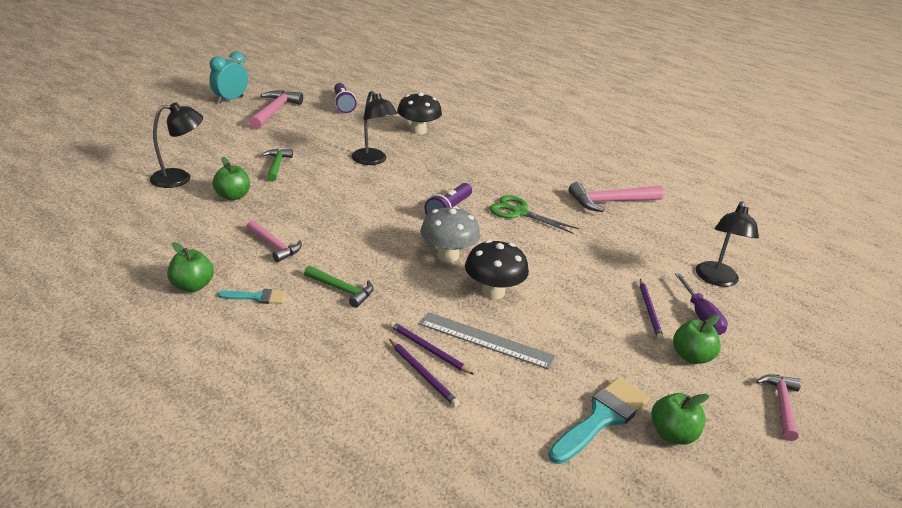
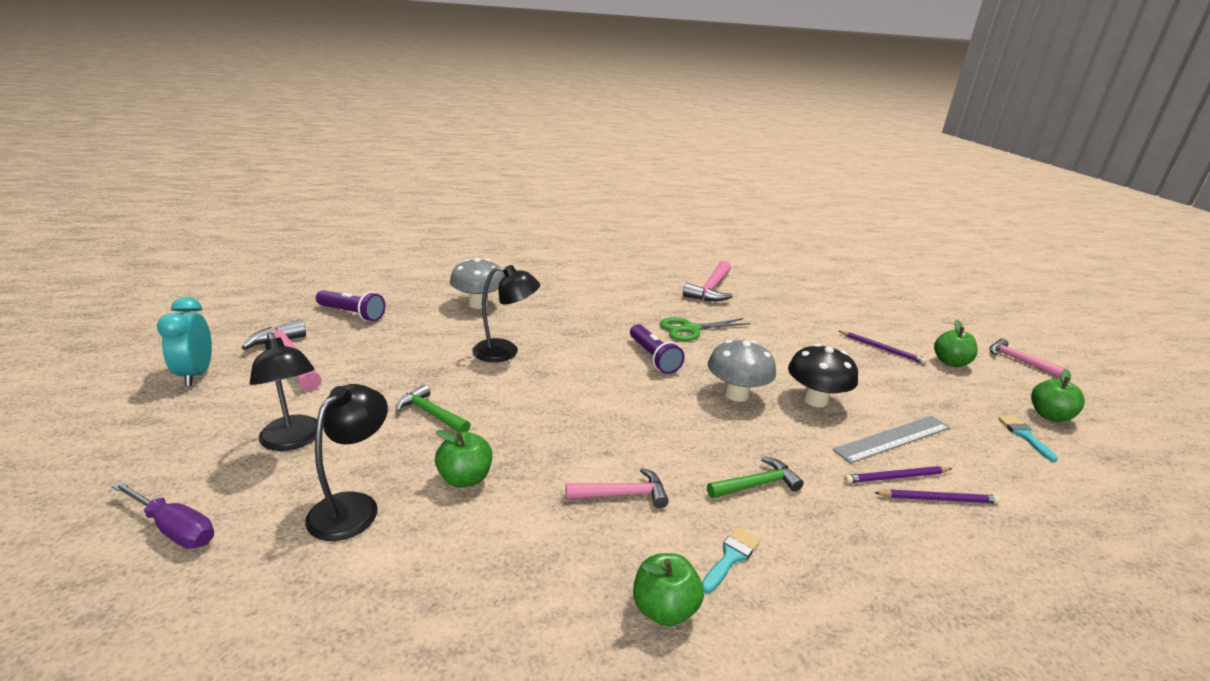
camera: 50 degrees left, 5 degrees down
(418, 131) = (478, 304): black mushroom -> grey mushroom
(602, 418) = (1024, 435): turquoise brush -> turquoise brush, size x0.54
(701, 316) = (899, 335): purple screwdriver -> purple screwdriver (175, 529)
(716, 280) = (853, 307): black lamp -> black lamp (294, 440)

